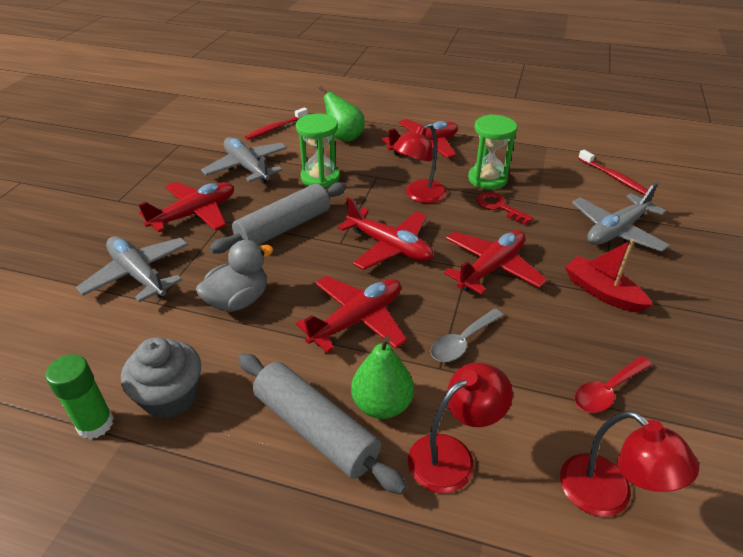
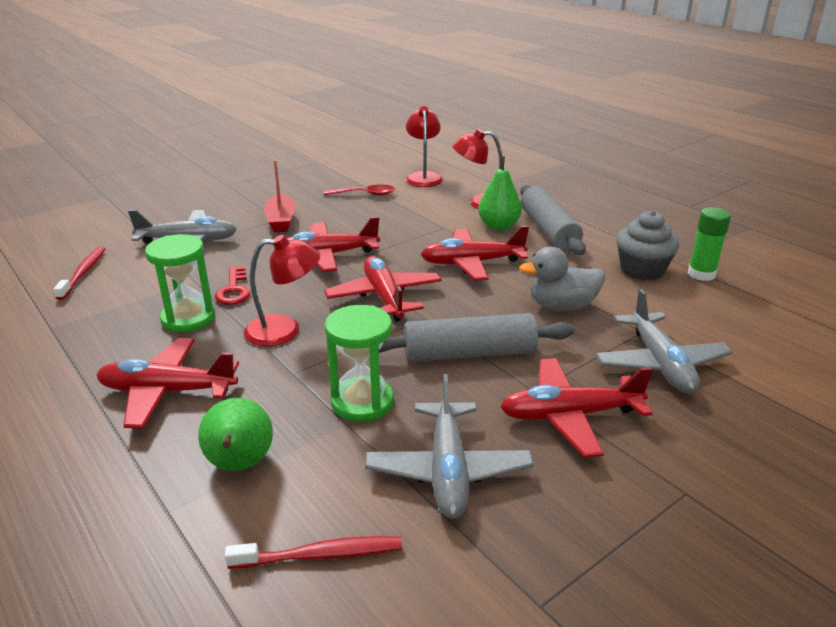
camera: 145 degrees left, 10 degrees down
(462, 342) = (413, 231): grey spoon -> none

